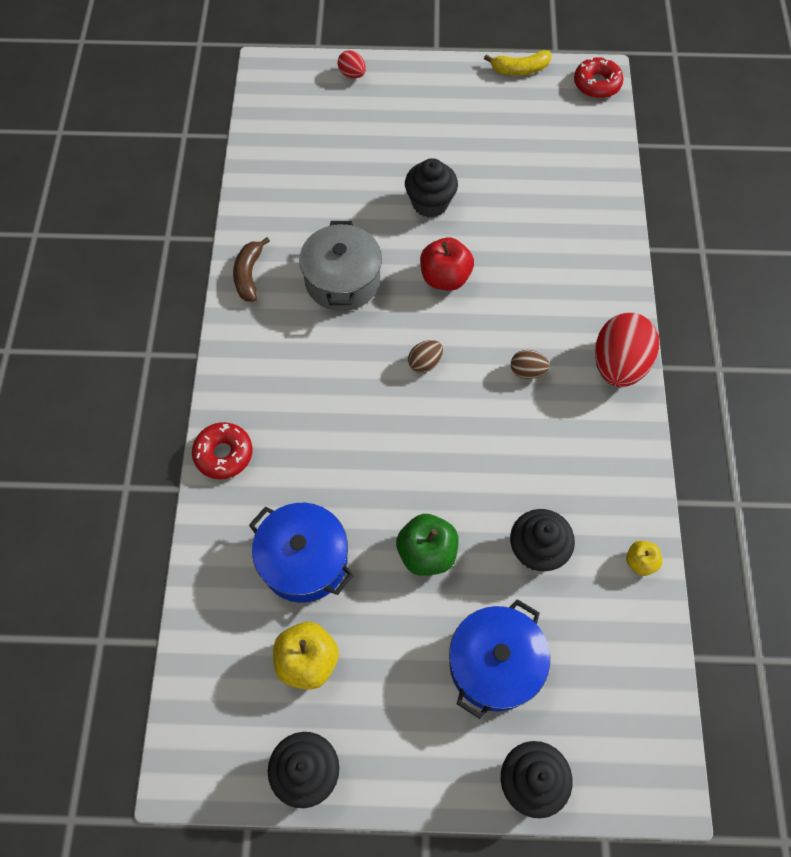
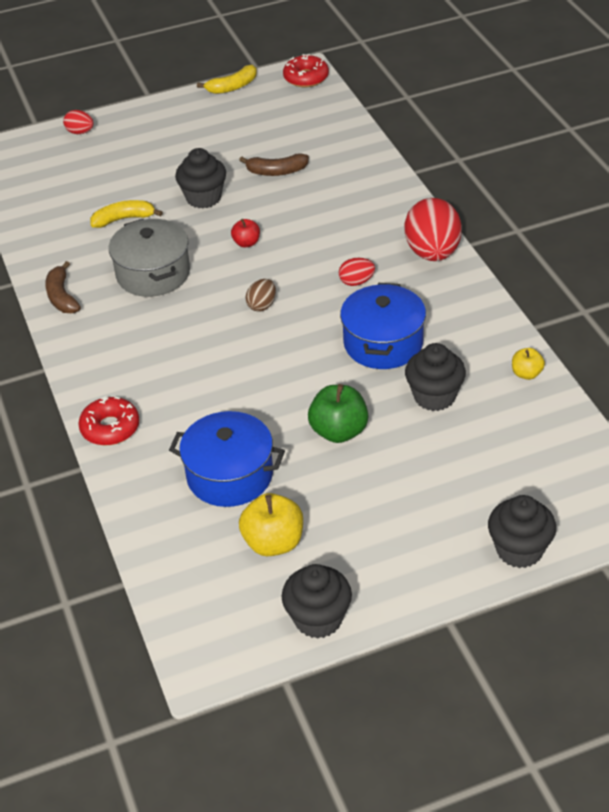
camera: 20 degrees left, 20 degrees down
(345, 201) = (124, 219): none -> yellow banana
(445, 277) = (246, 243): red apple -> red apple, size x0.56
(494, 664) = (442, 484): blue pot -> blue pot (383, 343)
(514, 197) = (276, 171): none -> brown banana
(527, 371) = (356, 282): brown egg -> red egg

